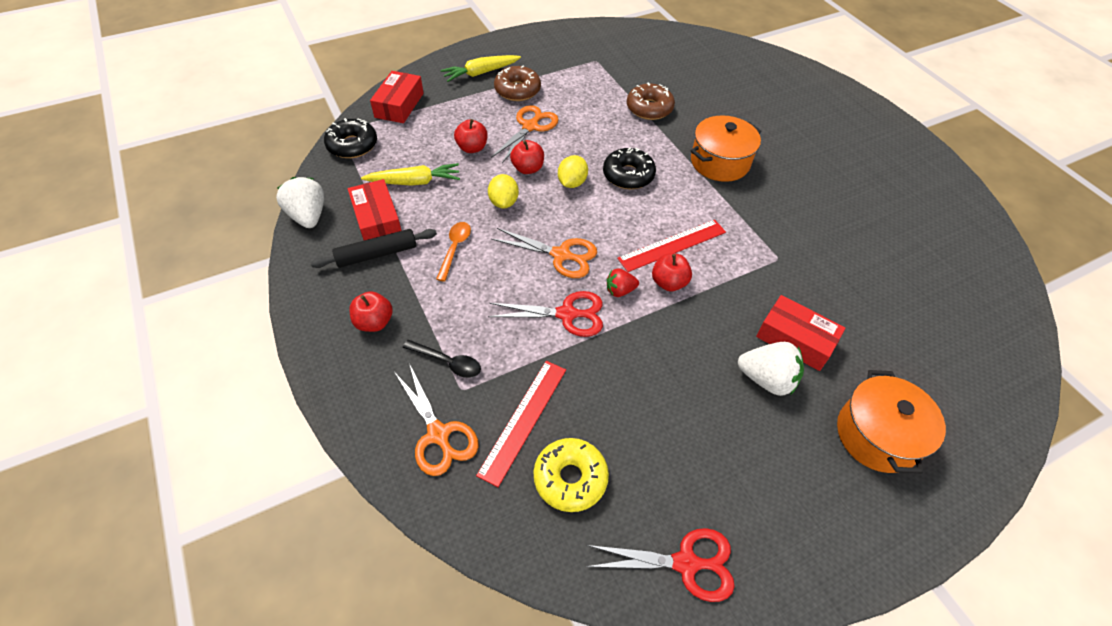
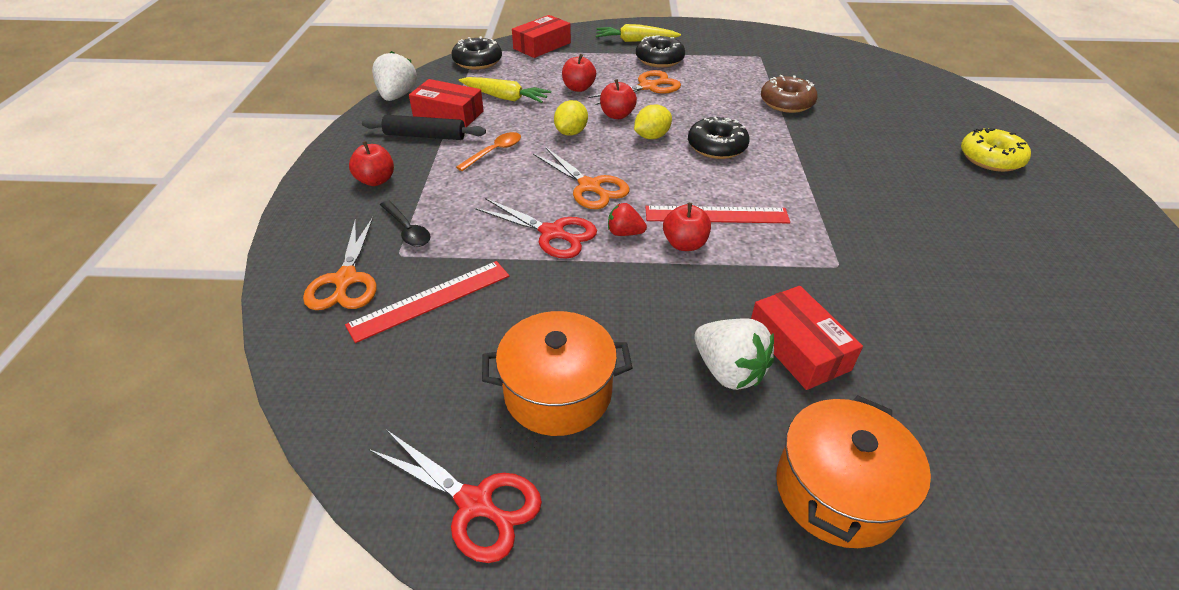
camera: 30 degrees right, 10 degrees down
(377, 220) = (448, 114): red box -> red box turned 75 degrees counterclockwise
(517, 90) = (659, 59): brown donut -> black donut
(570, 478) = (428, 367): yellow donut -> yellow donut (990, 159)
(720, 162) = (833, 164): orange pot -> orange pot (558, 392)

